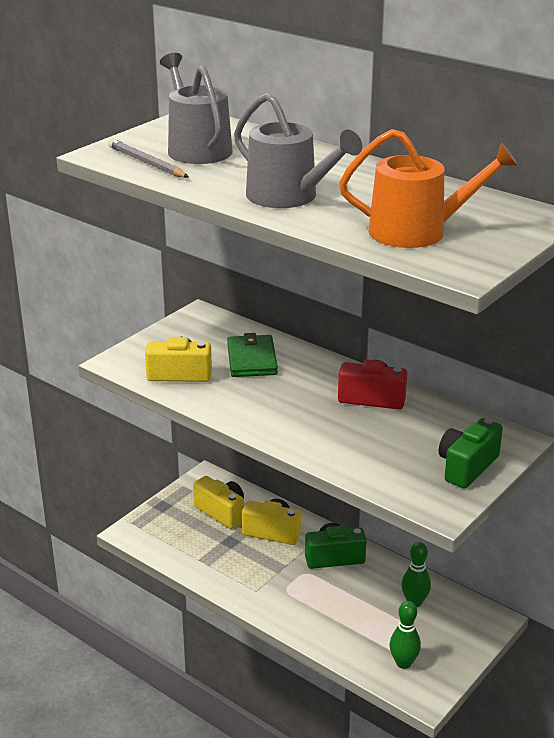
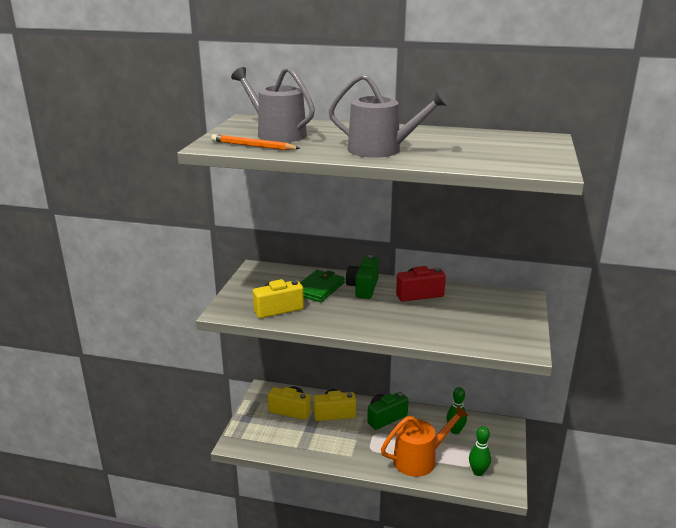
camera: 25 degrees left, 5 degrees down
(146, 163) = (253, 146): grey pencil -> orange pencil
(252, 359) = (319, 288): green wallet -> green wallet turned 60 degrees clockwise
(417, 231) = (491, 155): orange watering can -> orange watering can (419, 459)
(467, 467) = (515, 320): green camera -> green camera (363, 288)

